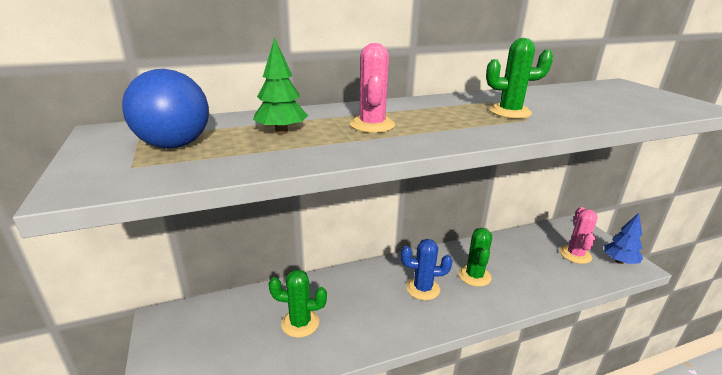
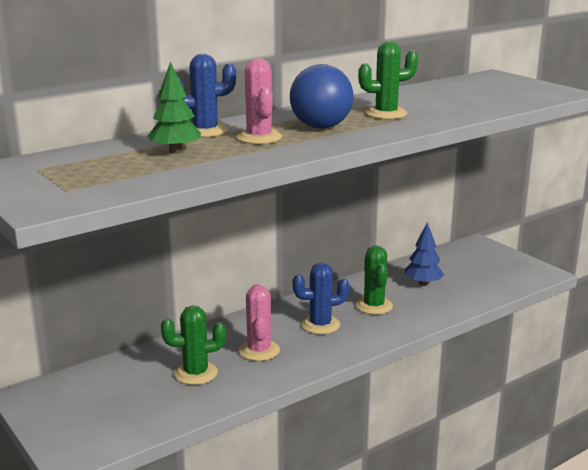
camera: 15 degrees left, 5 degrees down
(174, 145) = (84, 172): blue ball -> blue ball (321, 127)
(327, 112) = (205, 131): none -> blue cactus
(575, 254) = (478, 272): pink cactus -> pink cactus (259, 350)
(619, 261) = (525, 271): blue tree -> blue tree (423, 283)

